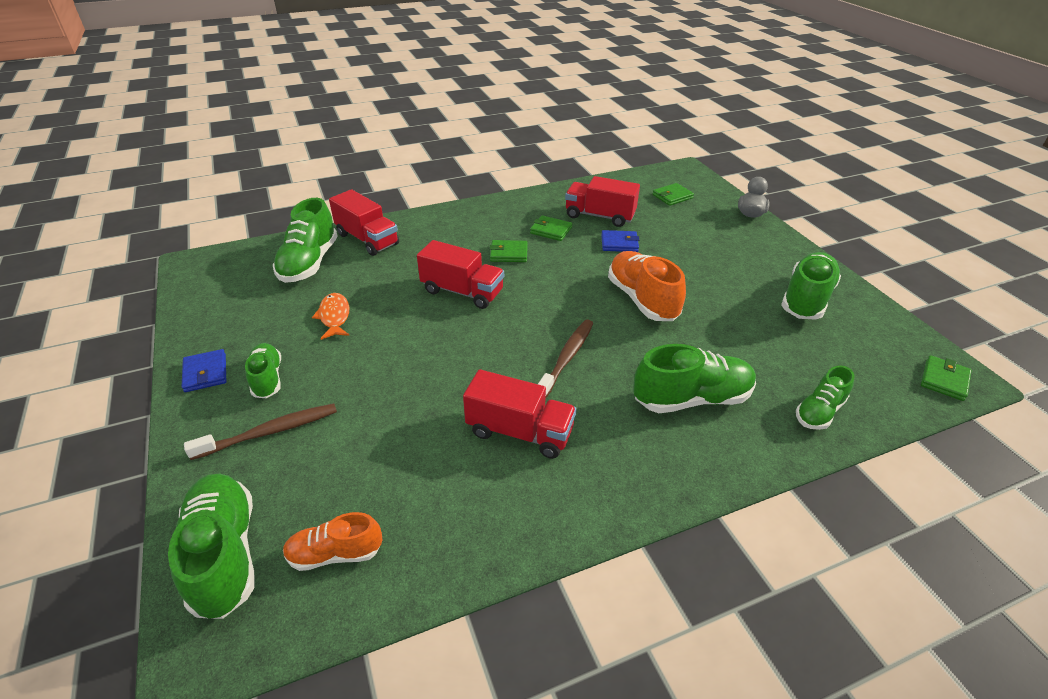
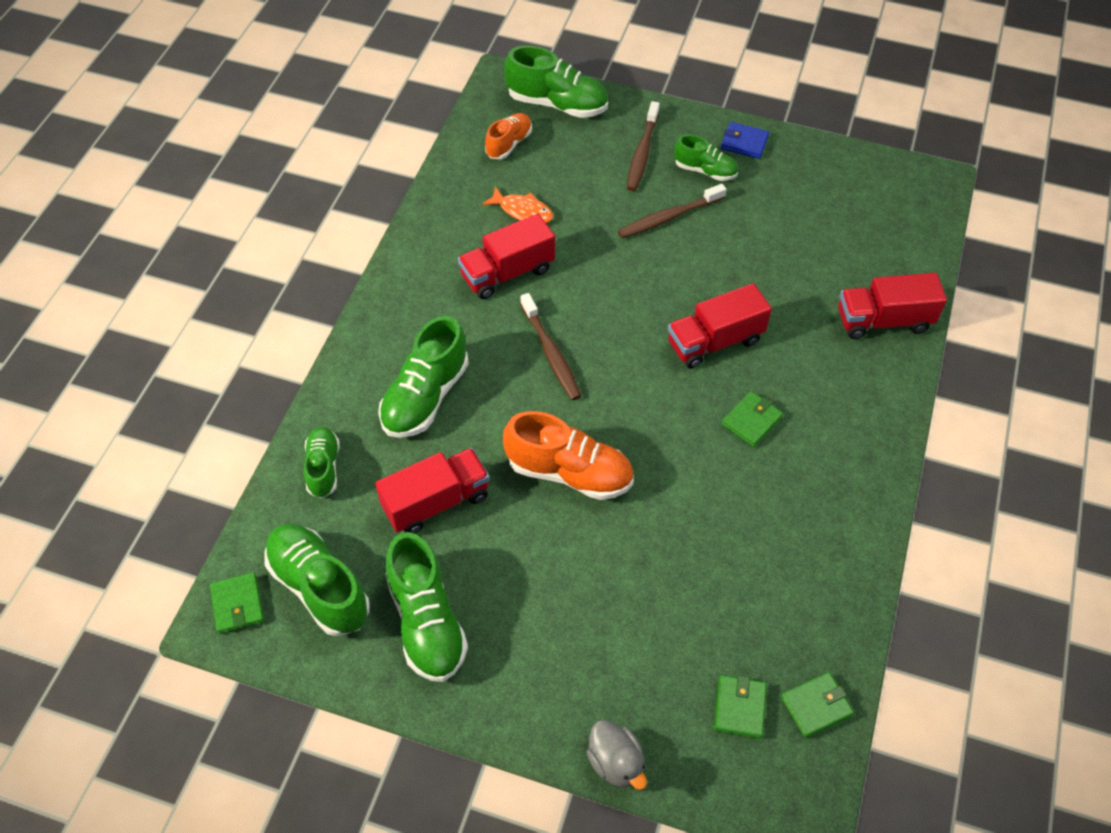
camera: 130 degrees right, 15 degrees up
(309, 263) = (869, 258): green shoe -> green shoe (319, 587)
(334, 317) = (755, 238): orange fish -> orange fish (522, 211)
(351, 371) = (669, 217): none -> brown toothbrush
(551, 230) = (767, 494): green wallet -> green wallet (816, 706)
(599, 216) = (759, 572): red truck -> red truck (436, 502)
(619, 243) = (681, 539): blue wallet -> none

